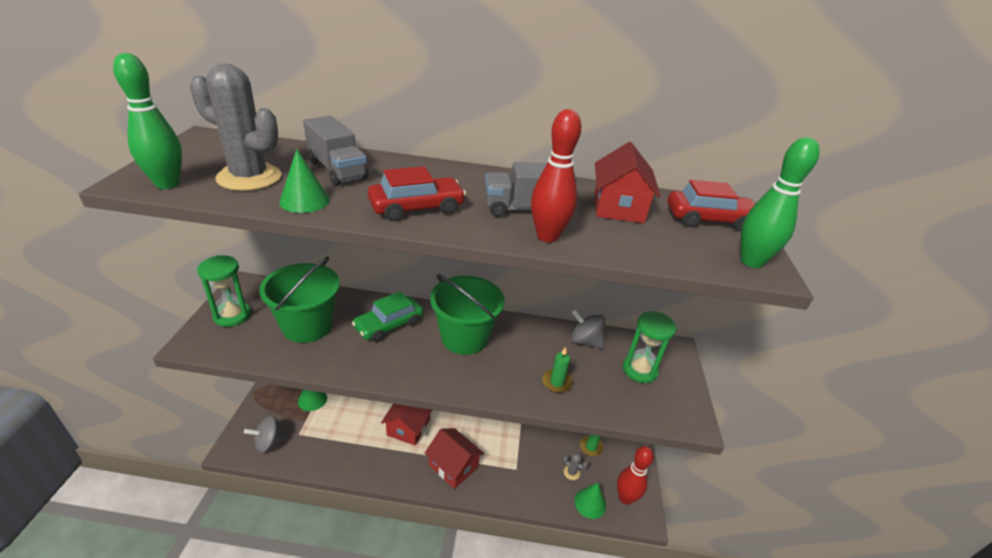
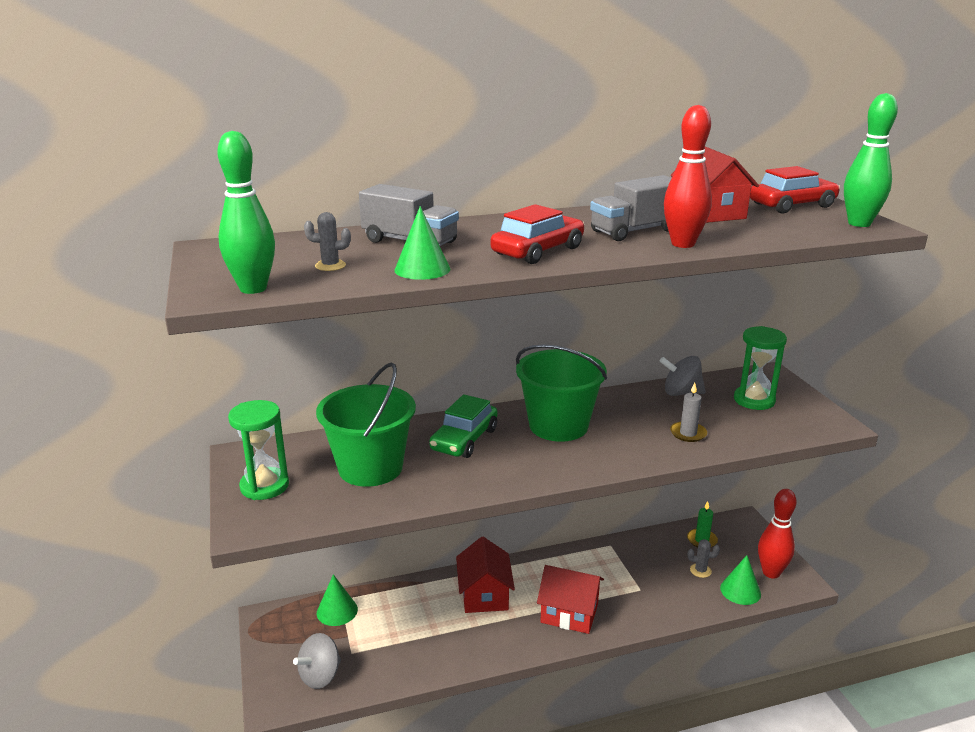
camera: 20 degrees left, 10 degrees down
(249, 177) = (330, 266): grey cactus -> grey cactus, size x0.41
(557, 382) = (688, 433): green candle -> grey candle

